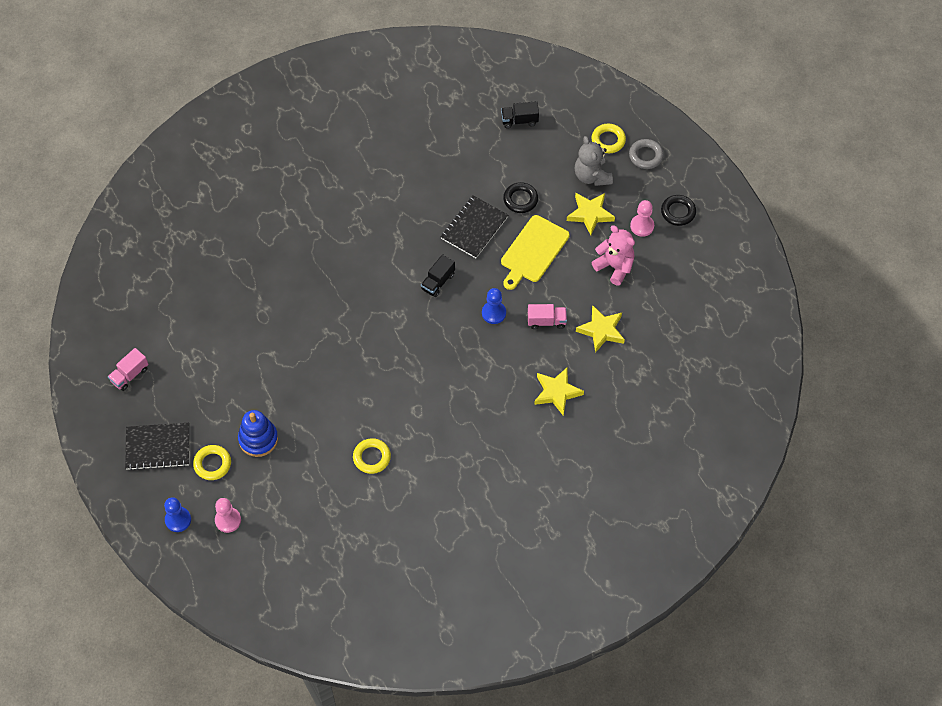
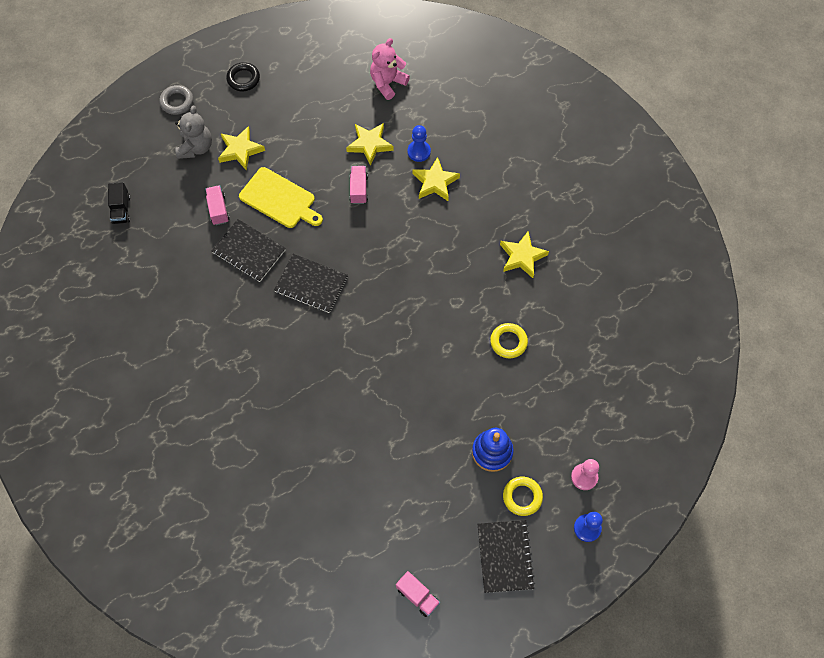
camera: 90 degrees left, 5 degrees up
(438, 282) = (311, 284): black truck -> black notebook
(468, 474) = (522, 257): none -> yellow star
(494, 313) = (348, 234): blue pawn -> blue pawn (419, 151)
(520, 199) = (218, 210): black ring -> pink truck
(592, 176) = (196, 147): grey teddy bear -> grey teddy bear turned 60 degrees counterclockwise
(608, 140) = (155, 132): yellow ring -> none
(614, 266) = (301, 132): pink teddy bear -> pink teddy bear (387, 83)
(642, 226) = (257, 108): pink pawn -> none

